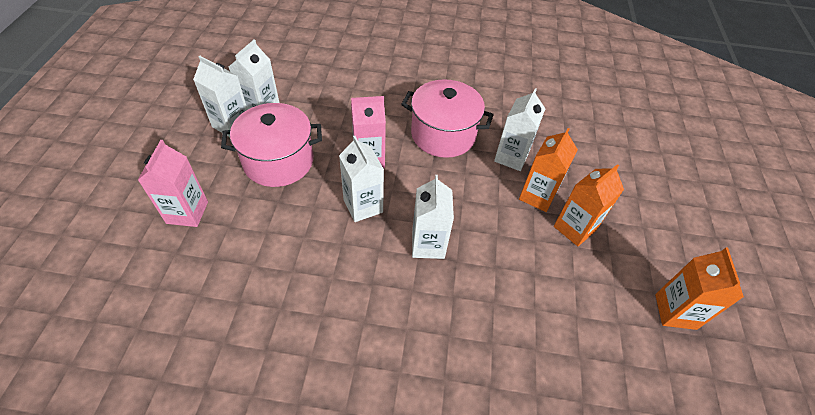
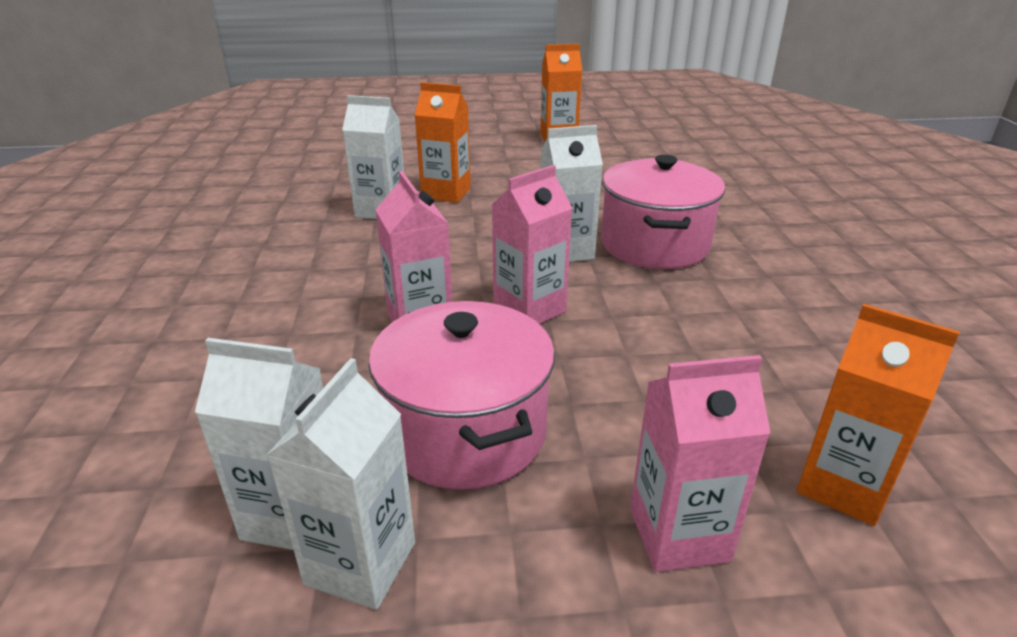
camera: 100 degrees left, 20 degrees down
(363, 206) = (529, 309): white carton -> pink carton
(443, 134) = (343, 261): pink pot -> pink pot (654, 244)
(574, 228) = (486, 174): orange carton -> orange carton (843, 486)

